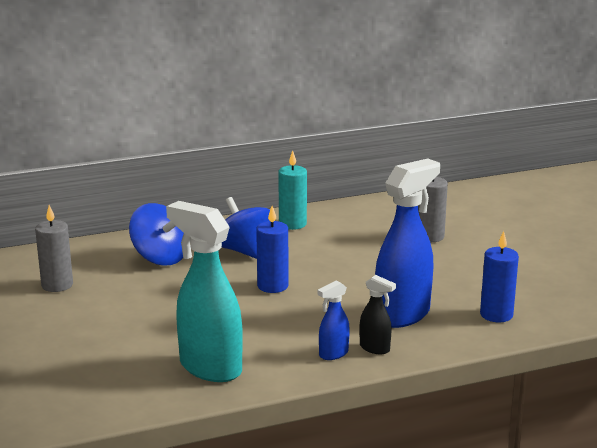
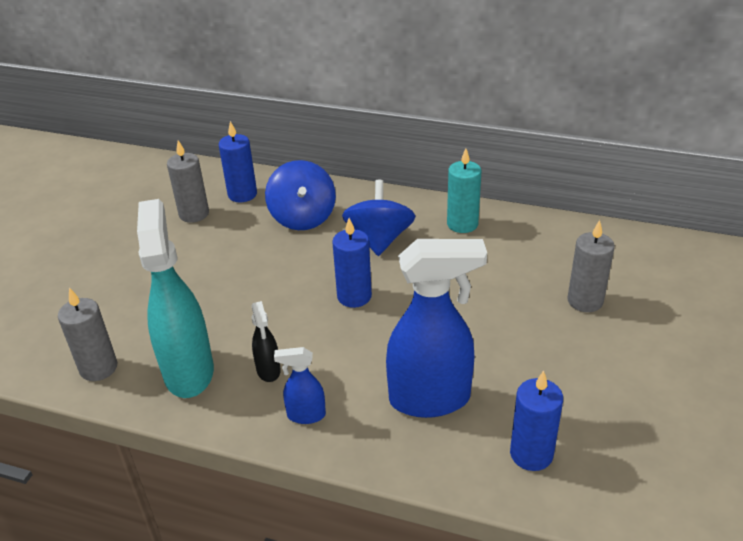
camera: 40 degrees right, 15 degrees up
(82, 260) = (242, 194): none -> blue candle
(129, 394) = (98, 368): none -> grey candle
(375, 348) = (351, 430): black spray bottle -> black spray bottle (268, 370)

